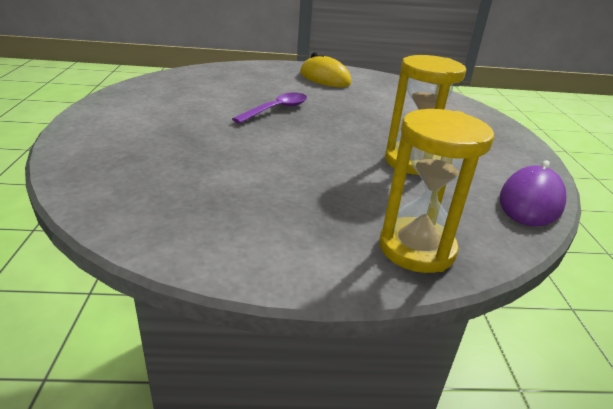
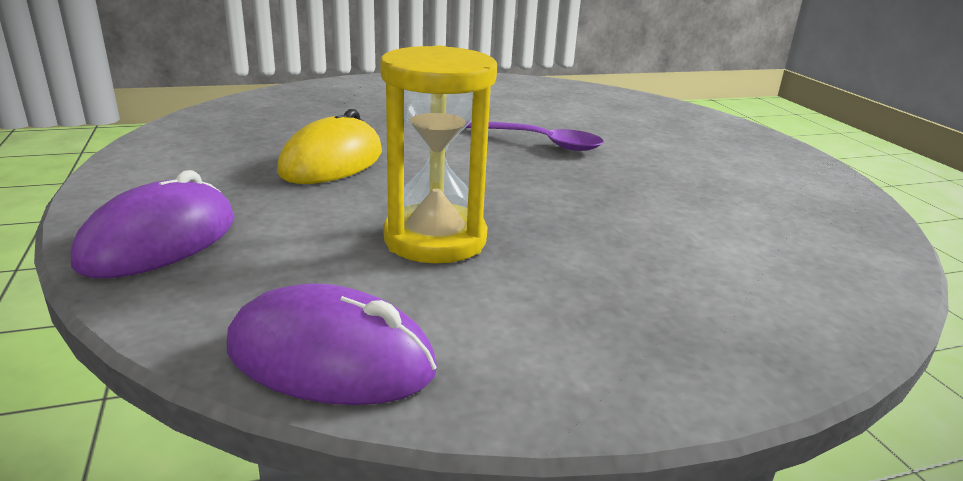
camera: 75 degrees right, 5 degrees down
(324, 78) = (740, 162): yellow mouse -> yellow mouse (332, 162)
(416, 248) = (159, 241): yellow hourglass -> purple mouse

